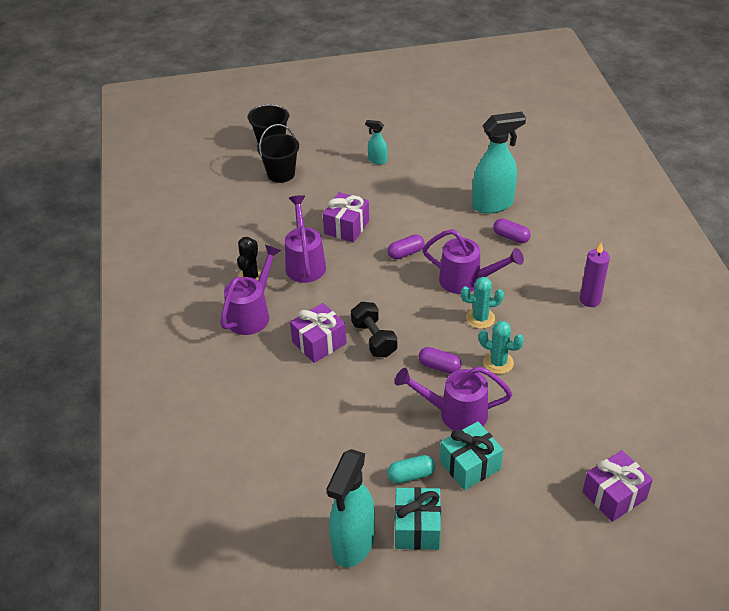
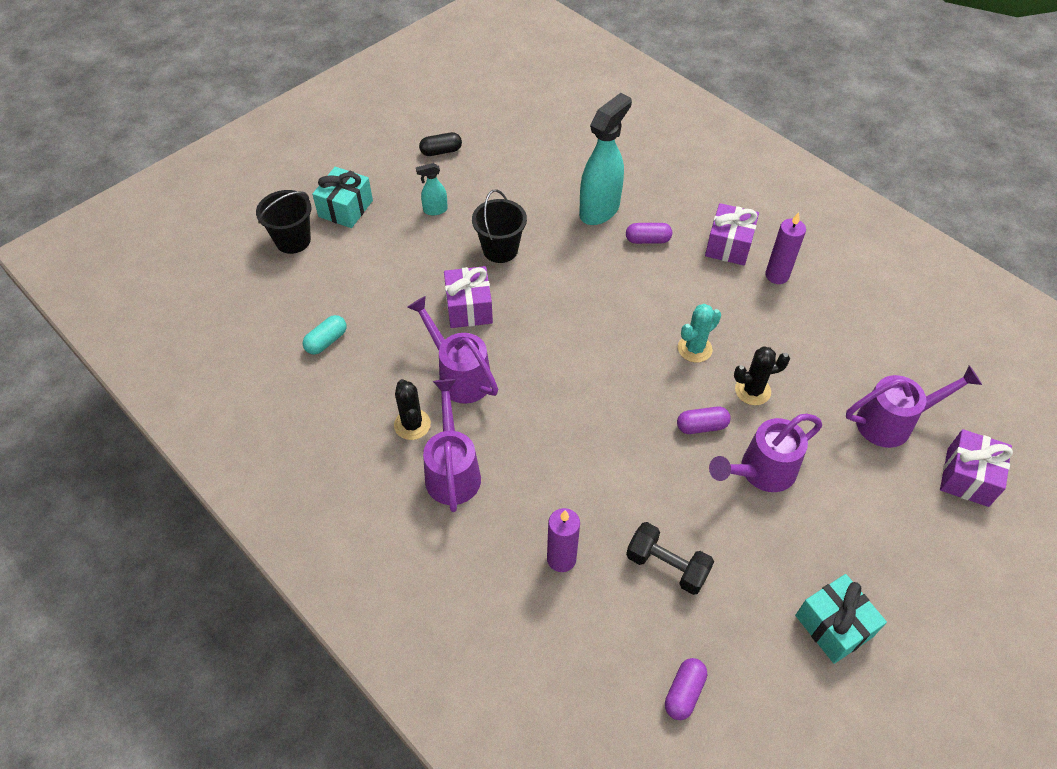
camera: 35 degrees left, 10 degrees up
(273, 395) = (561, 559): none -> purple candle
(281, 174) = (337, 275): black bucket -> black bucket (500, 249)
(319, 342) = (557, 466): purple gift -> purple gift (728, 245)
(353, 544) = (791, 687): turquoise spray bottle -> none
(374, 339) = (610, 430): black dumbbell -> black dumbbell (667, 566)
(406, 253) = (558, 309): purple capsule -> purple capsule (684, 692)
(411, 475) = (778, 569): turquoise capsule -> turquoise capsule (326, 341)
(414, 126) = (441, 151): none -> black capsule
(466, 281) = (646, 312): purple watering can -> purple watering can (892, 422)
(470, 465) = (822, 522): turquoise gift -> turquoise gift (345, 208)
(498, 363) = (752, 390): turquoise cactus -> black cactus

